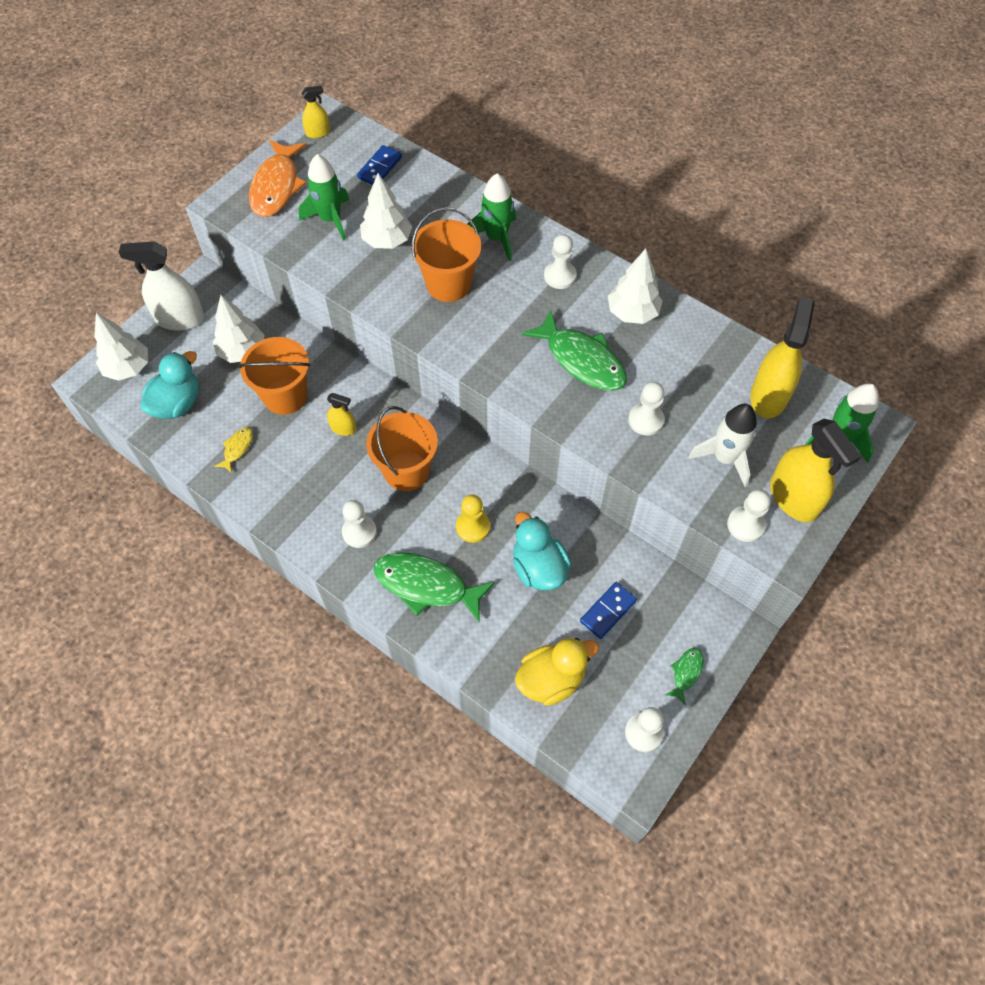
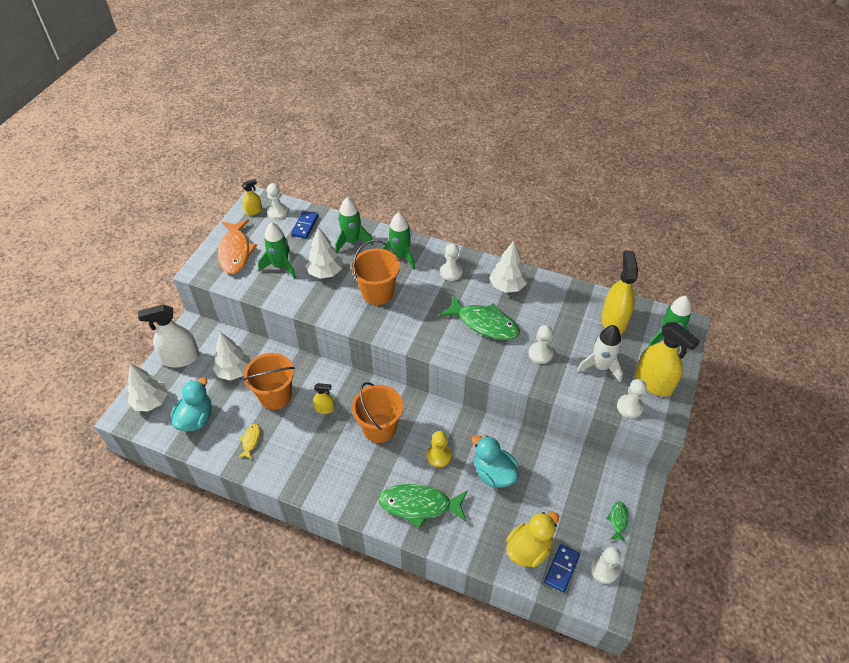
camera: 15 degrees left, 10 degrees down
(359, 532) = (359, 479): white pawn -> white pawn (277, 212)
(437, 203) = (352, 241): none -> green rocket
(608, 611) = (551, 491): blue domino -> blue domino (561, 568)

